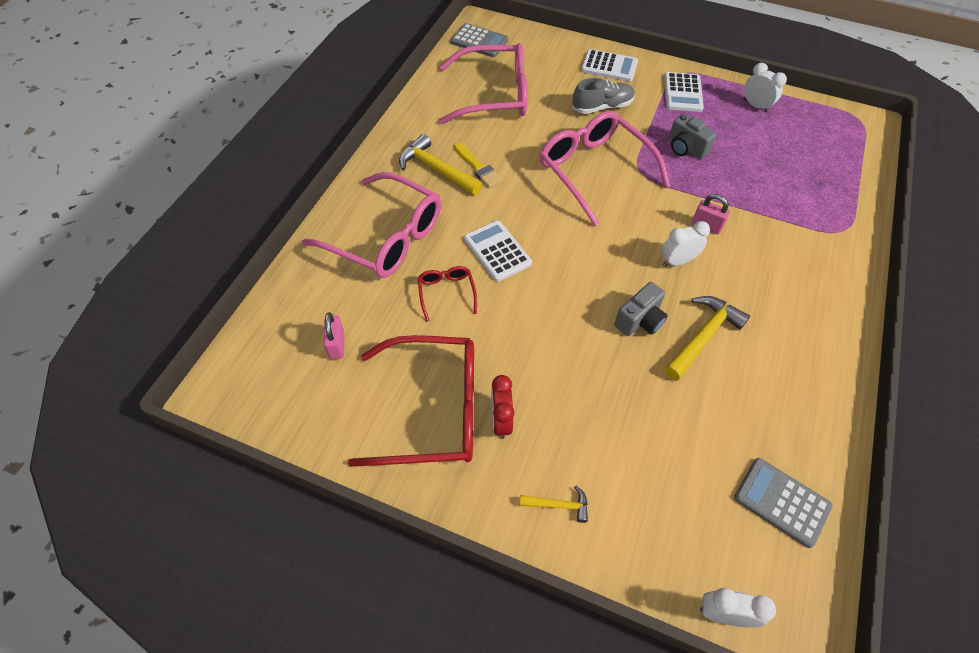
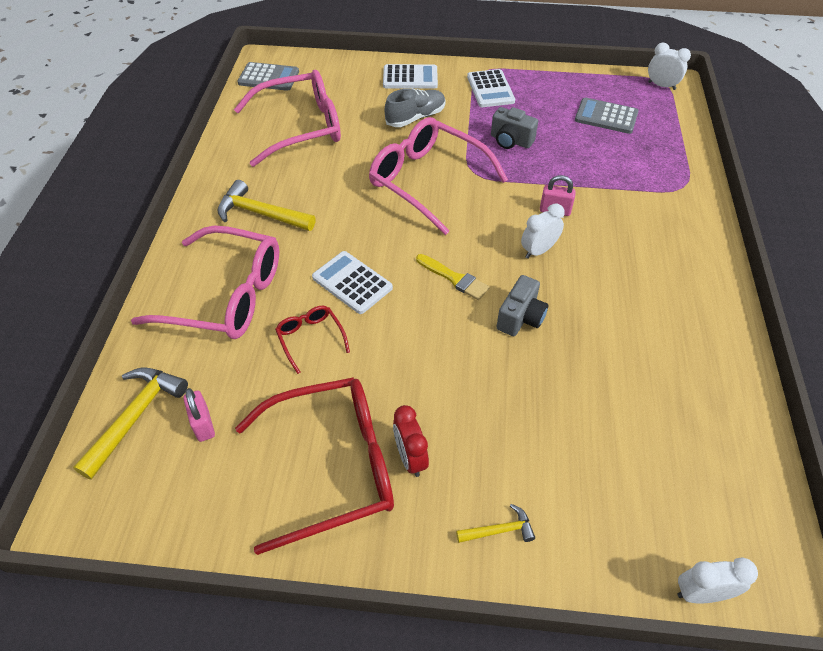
camera: 15 degrees left, 5 degrees down
(478, 167) = (305, 202): yellow brush -> yellow brush (454, 278)
(703, 336) = (587, 318): yellow hammer -> yellow hammer (135, 416)
(755, 106) = (563, 88): white clock -> white clock (661, 86)
(782, 502) = (718, 462): grey calculator -> grey calculator (606, 116)

